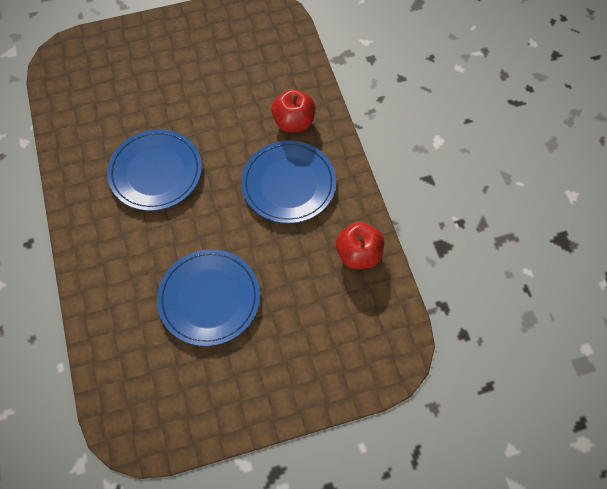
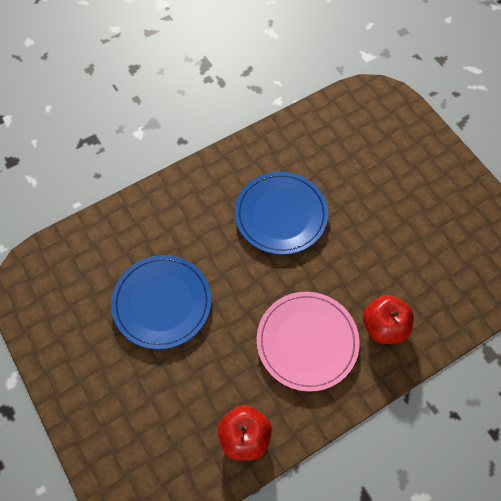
camera: 75 degrees right, 0 degrees up
(288, 184) = (307, 341): blue plate -> pink plate

